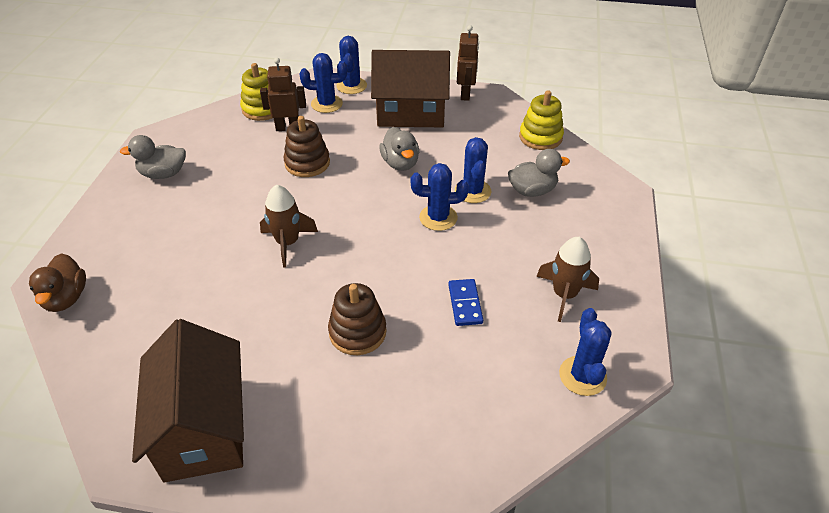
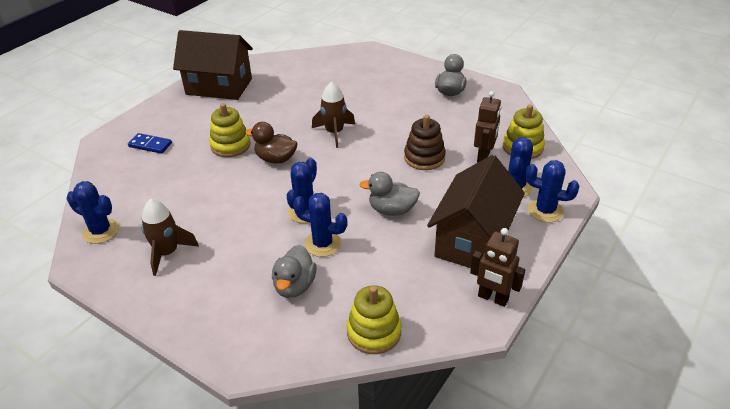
camera: 115 degrees right, 5 degrees down
(66, 298) = (348, 54): brown duck -> brown duck (276, 159)
(357, 332) = (230, 145): brown stacking toy -> yellow stacking toy
(465, 304) = (208, 197): blue domino -> blue domino (150, 145)

